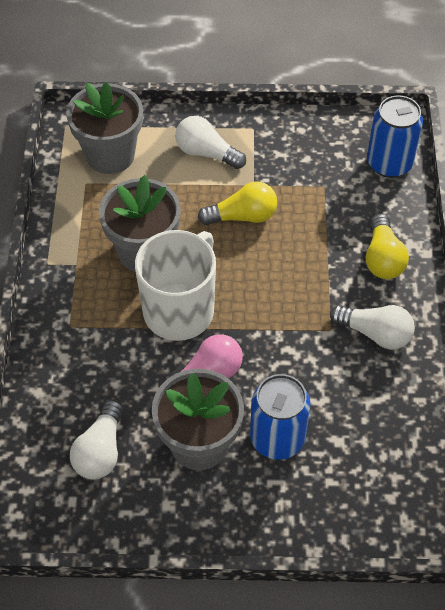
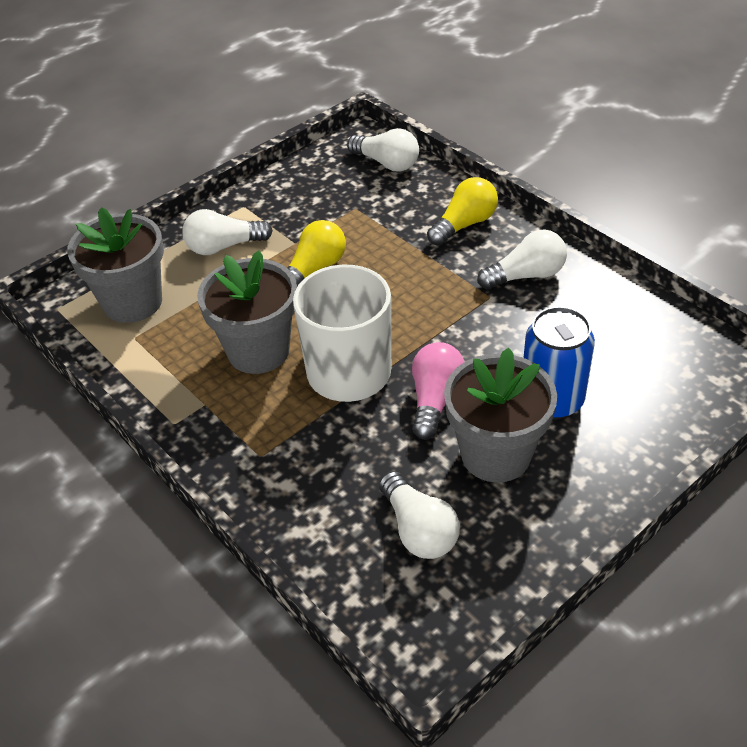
camera: 40 degrees left, 10 degrees down
(382, 258) = (464, 224): yellow light bulb -> yellow light bulb turned 90 degrees counterclockwise
(389, 163) = (386, 163): blue can -> white light bulb

